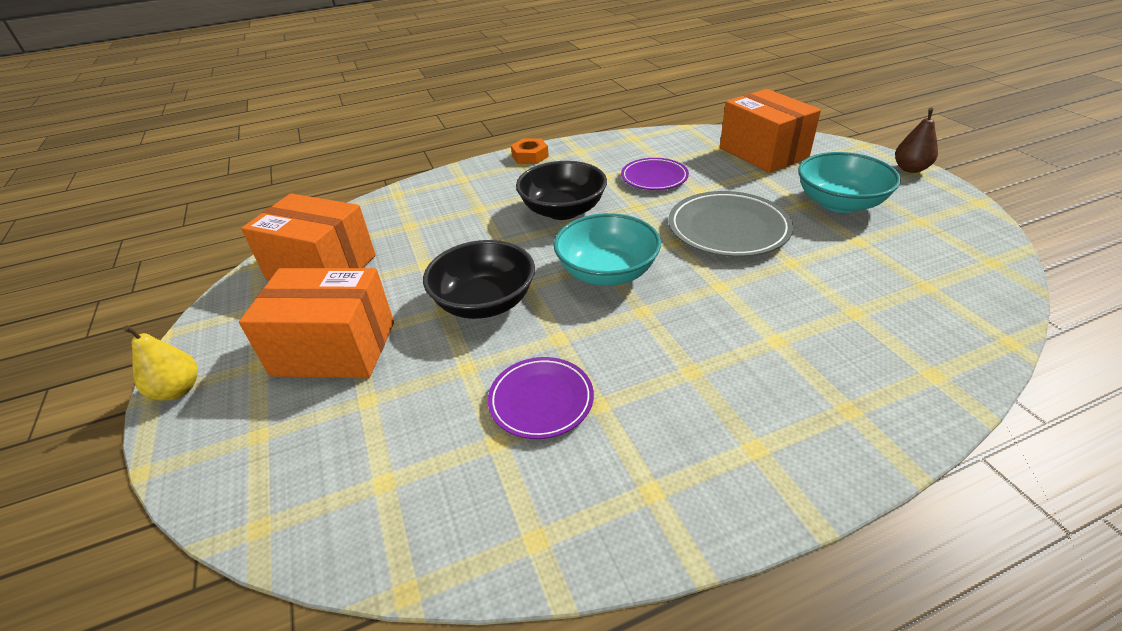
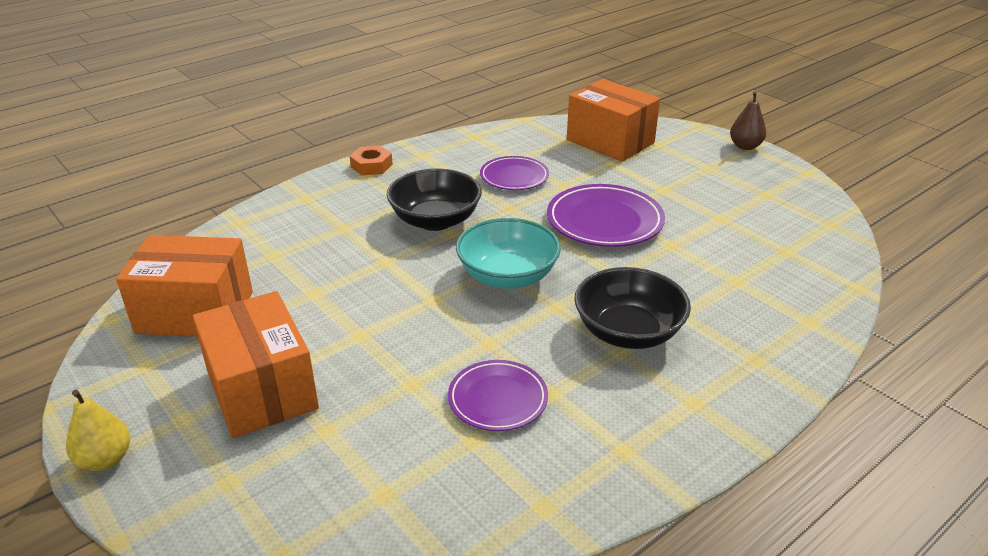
camera: 20 degrees left, 5 degrees down
(334, 348) = (262, 389): orange box -> orange box turned 75 degrees clockwise
(484, 302) = (399, 321): black bowl -> black bowl (628, 332)
(728, 229) = (604, 221): grey plate -> purple plate
(839, 203) = (694, 185): turquoise bowl -> none

